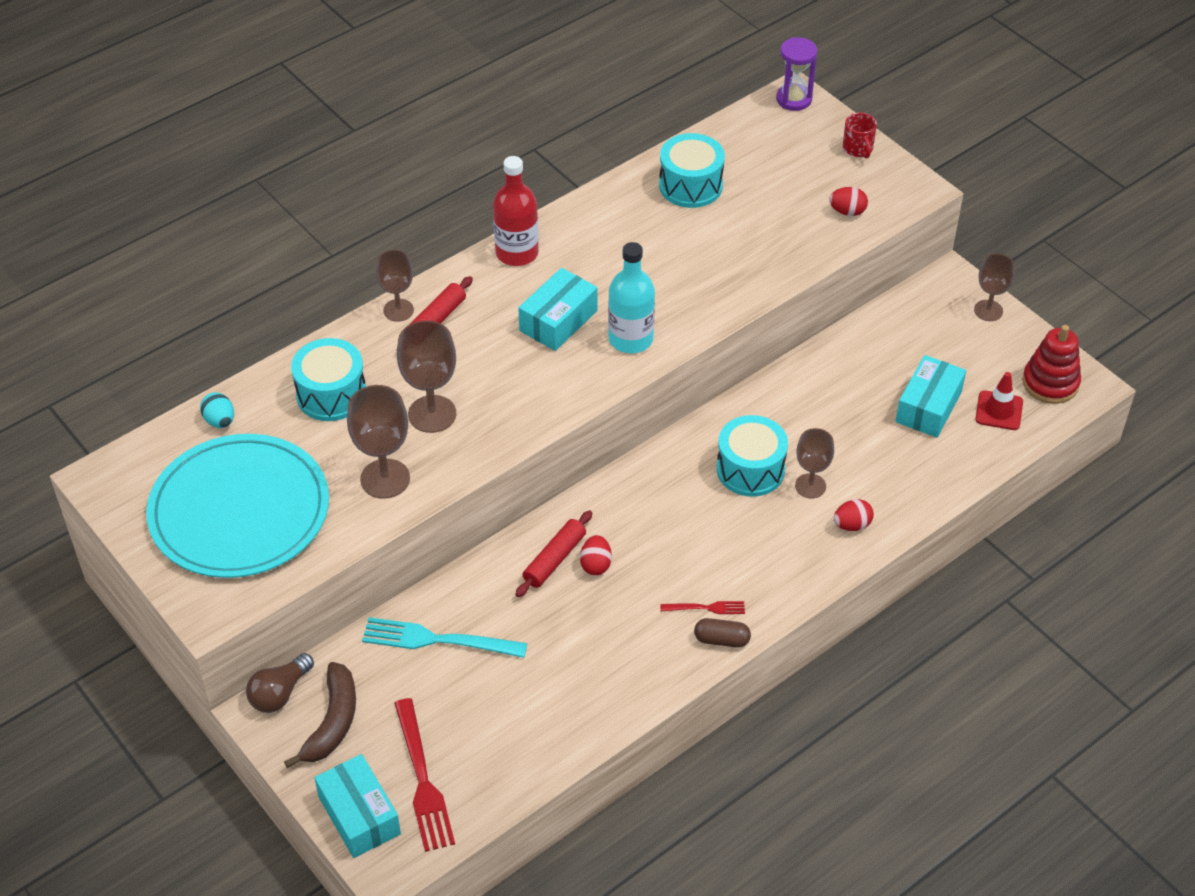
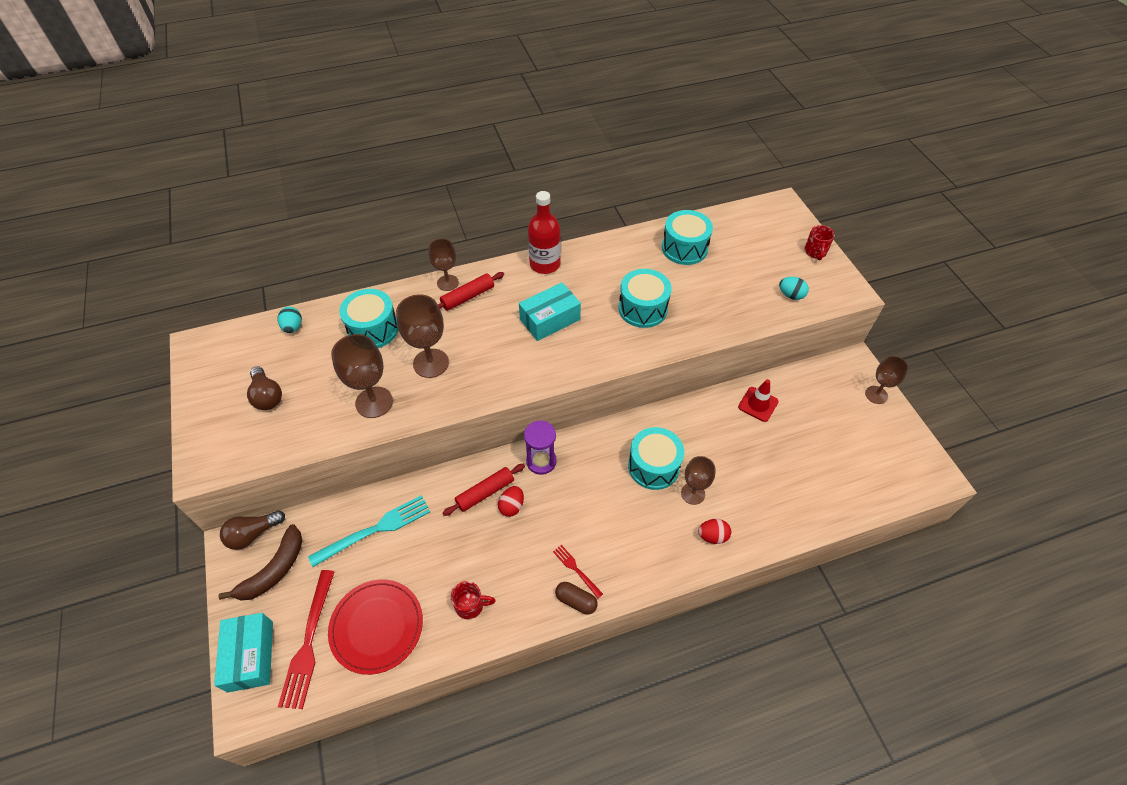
camera: 20 degrees right, 5 degrees up
(239, 511) = (267, 396): turquoise plate -> brown light bulb
(437, 640) = (376, 529): turquoise fork -> turquoise fork turned 120 degrees clockwise
(497, 739) = (377, 627): none -> red plate
(599, 682) = (471, 605): none -> red mug
(630, 339) = (594, 347): turquoise bottle -> none
(670, 276) = (642, 309): none -> turquoise drum
(706, 608) = (576, 569): red fork -> red fork turned 150 degrees counterclockwise
(794, 99) = (781, 207): purple hourglass -> purple hourglass (541, 461)
(847, 212) = (791, 295): red egg -> turquoise egg
(928, 407) = (805, 457): turquoise box -> none
(999, 411) = (860, 477): red traffic cone -> red traffic cone (758, 404)
(1050, 383) = (908, 466): red stacking toy -> none

